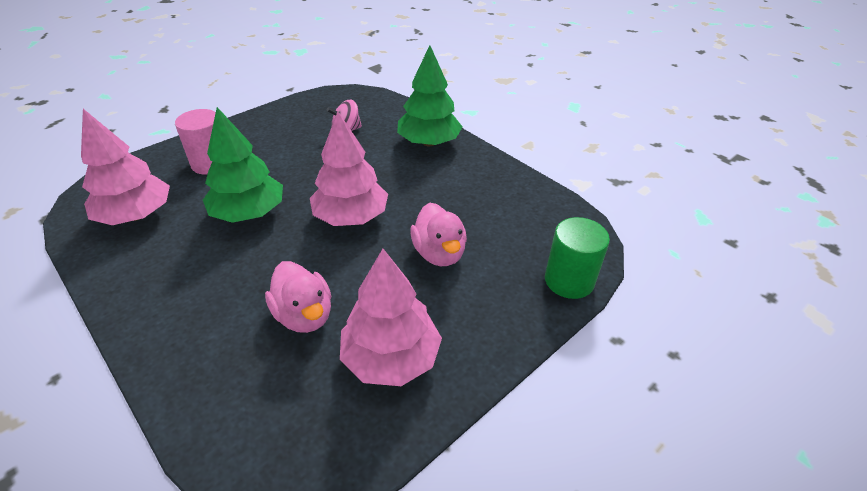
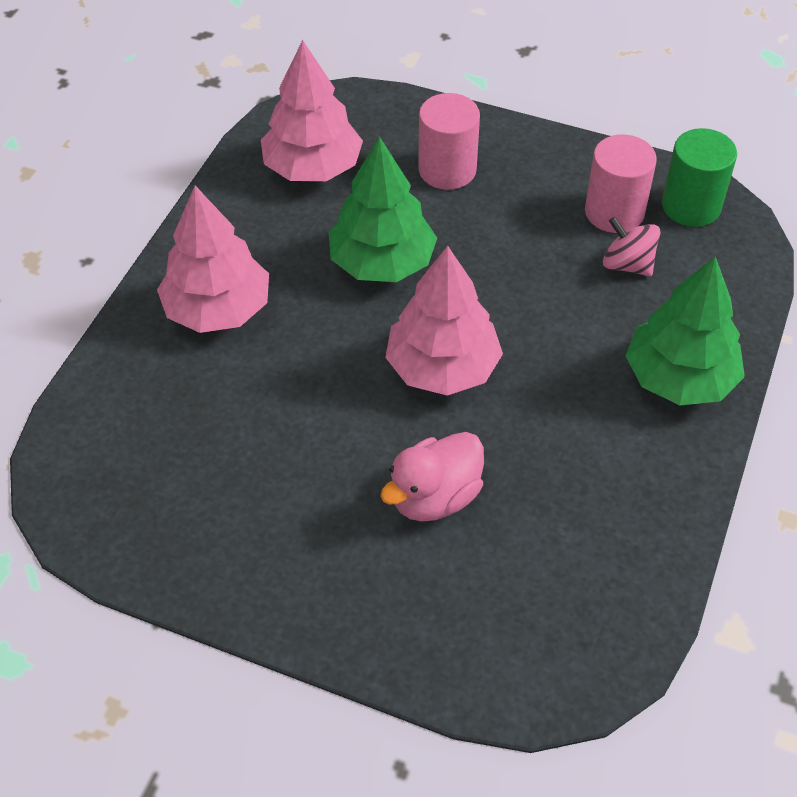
camera: 65 degrees right, 10 degrees up
(304, 315) = (255, 408): pink duck -> none
(309, 122) = (614, 212): none -> pink cylinder
(391, 358) = (238, 520): pink tree -> pink tree (218, 309)
(569, 280) = (476, 675): green cylinder -> green cylinder (691, 206)

